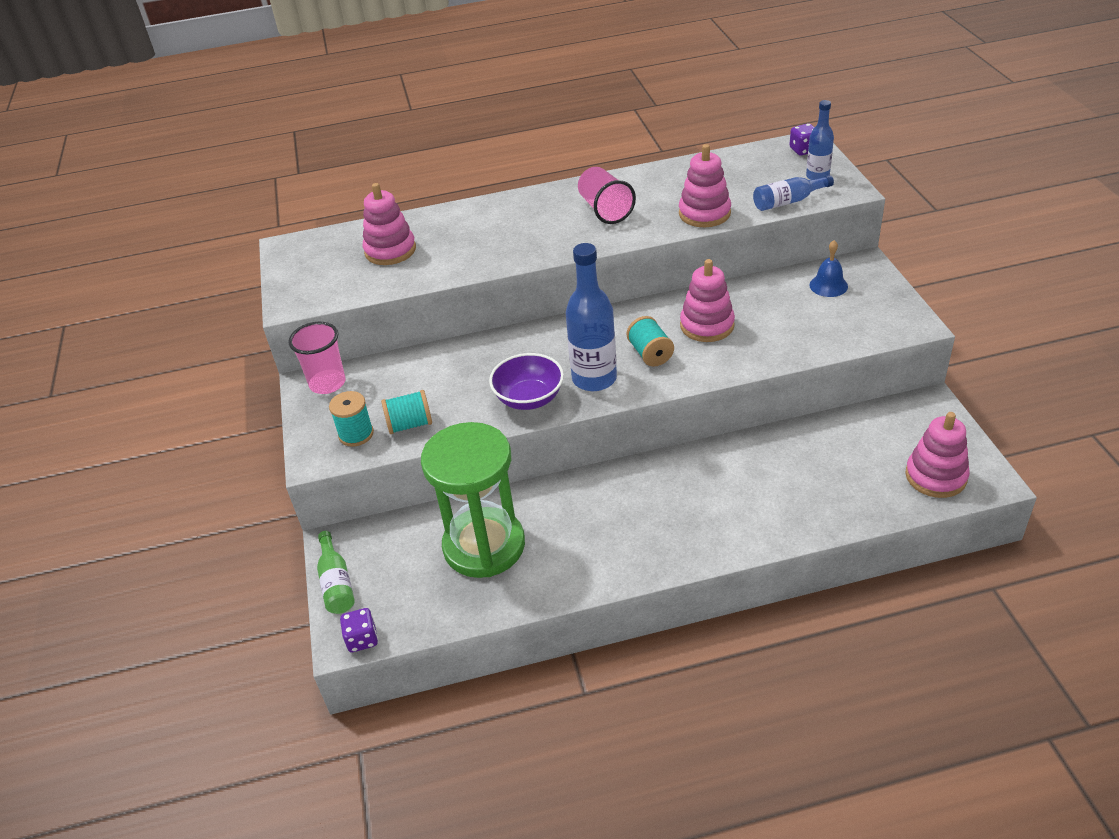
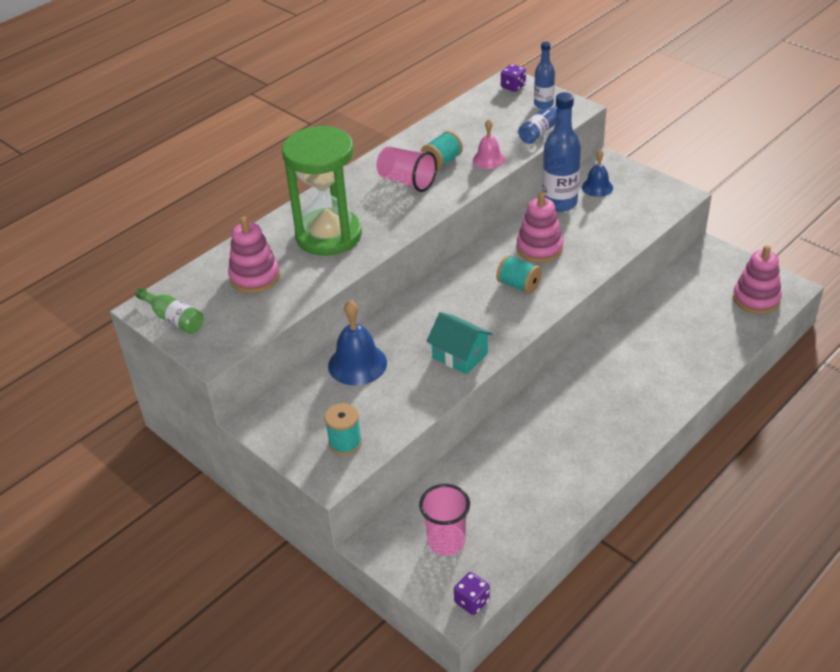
camera: 35 degrees left, 0 degrees up
(327, 383) = (274, 414): pink cup -> pink cup (446, 541)
(336, 583) = (407, 573): green bottle -> green bottle (174, 319)
(409, 424) = (383, 416): turquoise spool -> turquoise spool (442, 161)
(435, 368) = (357, 364): none -> blue bell
(484, 546) = (497, 487): green hourglass -> green hourglass (328, 235)
(529, 398) = (460, 355): purple bowl -> turquoise house
(594, 379) = (495, 320): blue bottle -> blue bottle (559, 203)
(704, 213) = (488, 159): pink stacking toy -> pink bell

